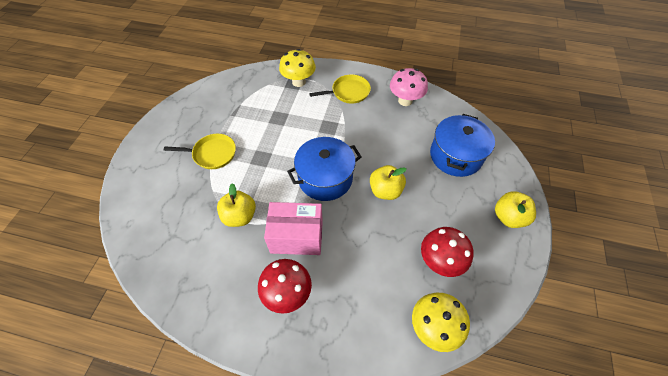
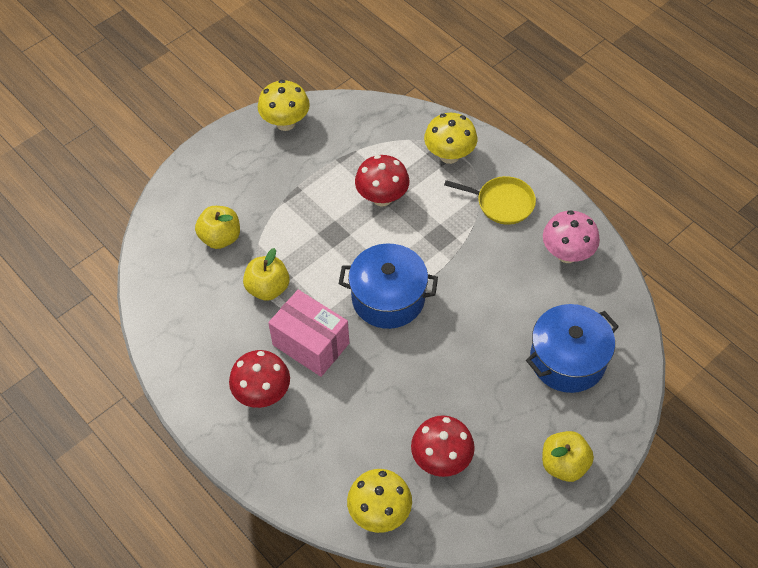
camera: 35 degrees right, 0 degrees up
(182, 110) = (285, 123): none -> yellow mushroom
(212, 154) = (284, 199): yellow pan -> none
(276, 122) = (382, 197): none -> red mushroom
(385, 191) = (445, 351): yellow apple -> yellow apple (220, 238)

